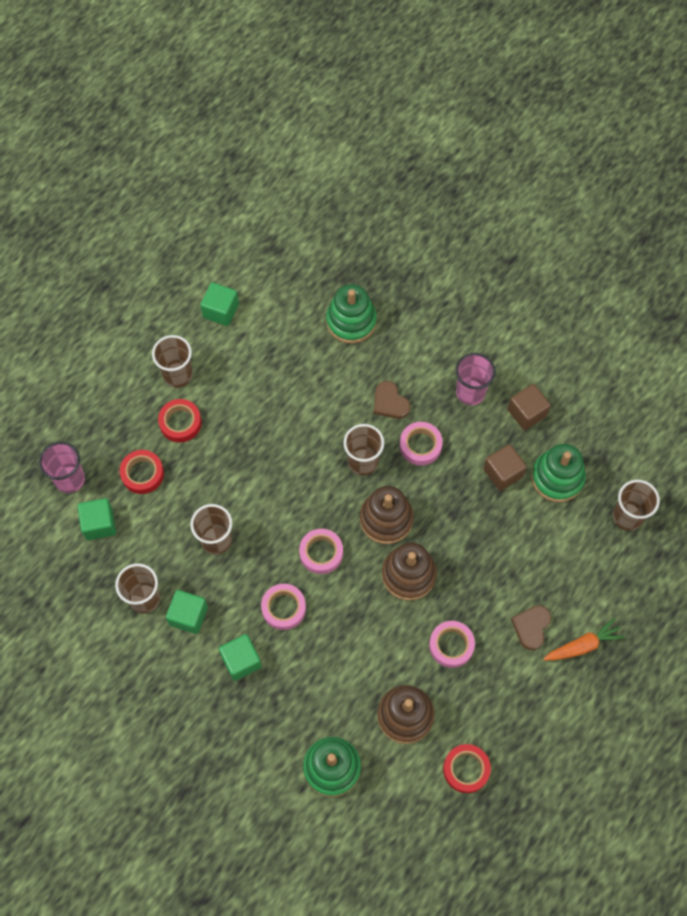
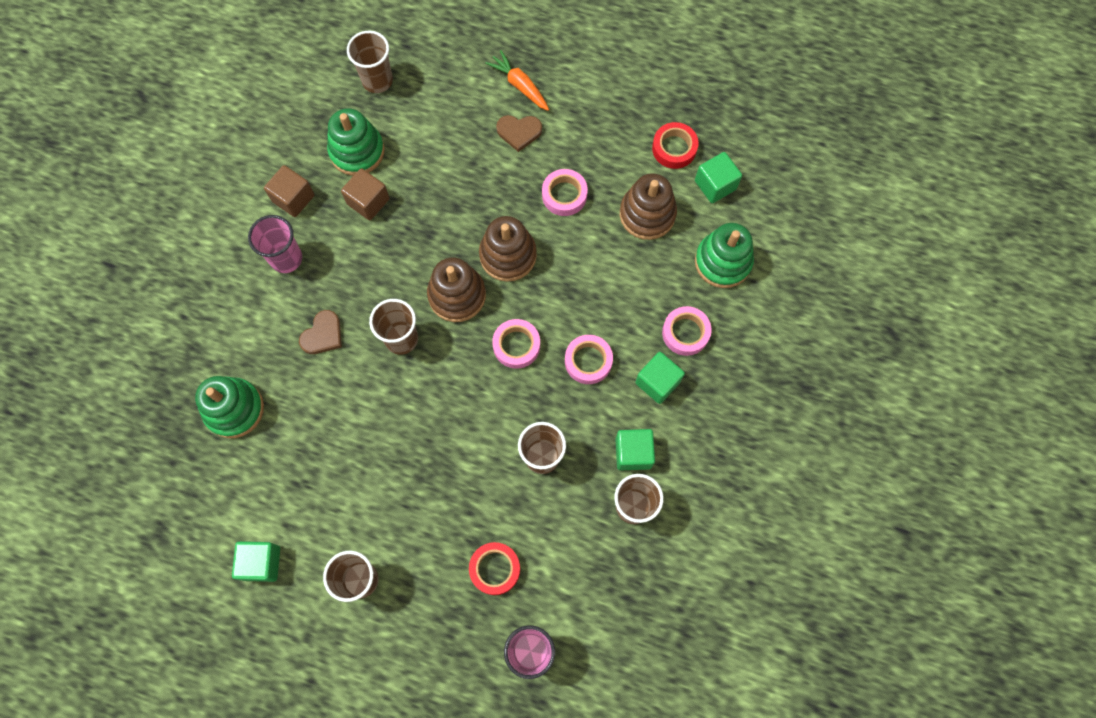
camera: 110 degrees left, 5 degrees up
(99, 524) = (570, 592): green cube -> green cube (715, 185)
(180, 423) = (419, 551): red tape -> none
(420, 445) = (364, 288): pink tape -> pink tape (685, 333)

